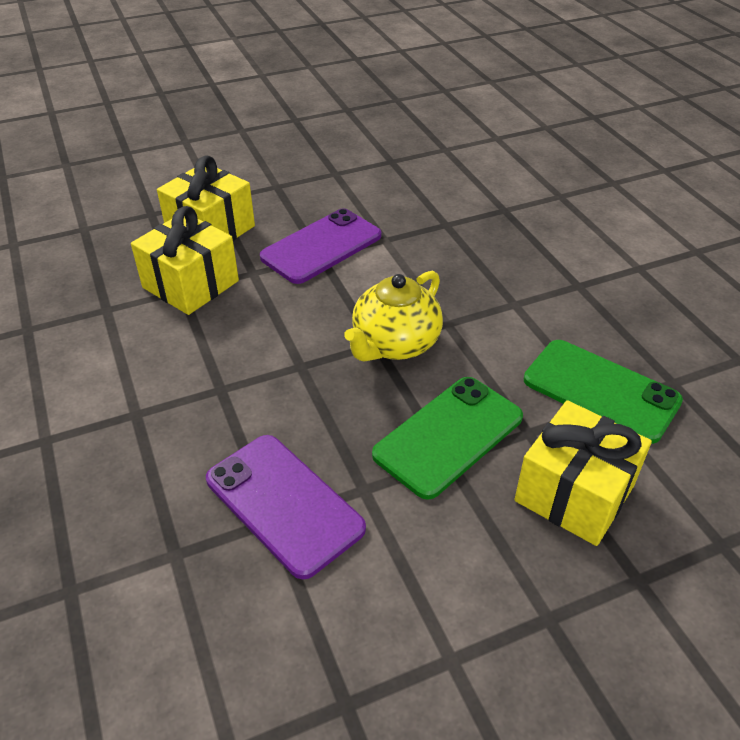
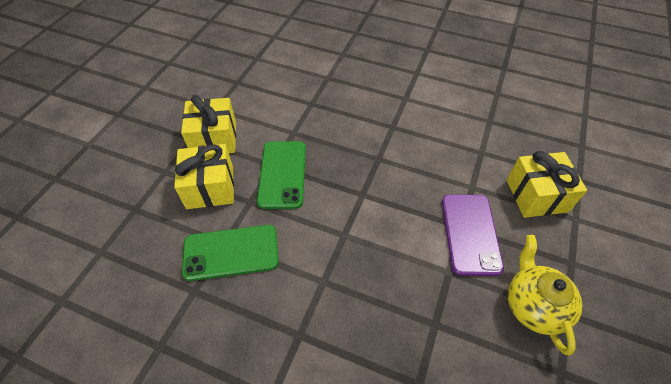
camera: 135 degrees right, 10 degrees up
(191, 284) = (483, 158): yellow gift -> yellow gift (214, 139)
(284, 503) = (314, 110): purple phone -> none
(394, 344) = (354, 200): yellow teapot -> yellow teapot (533, 305)

